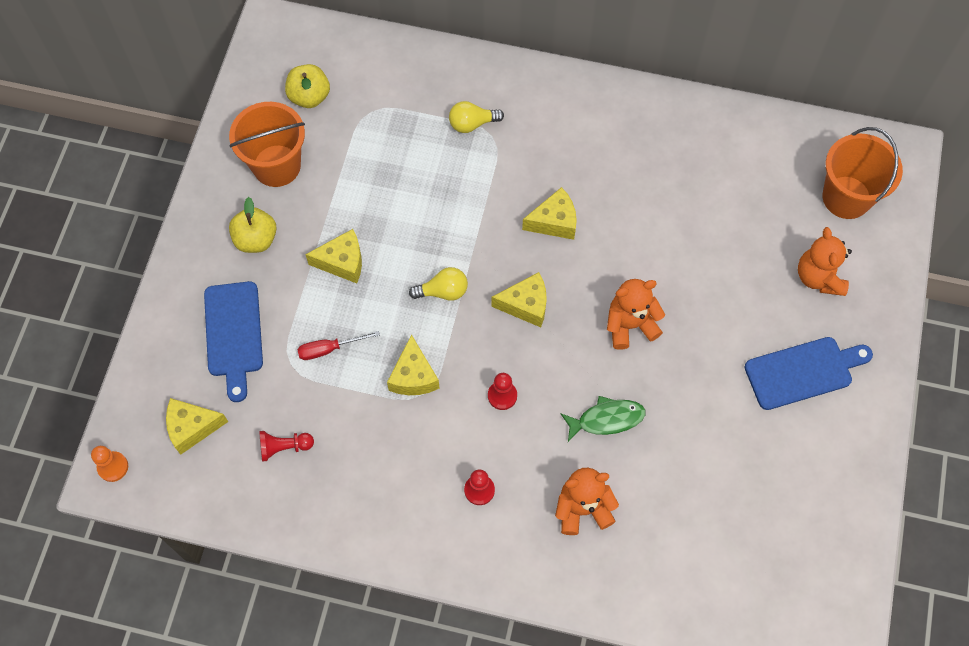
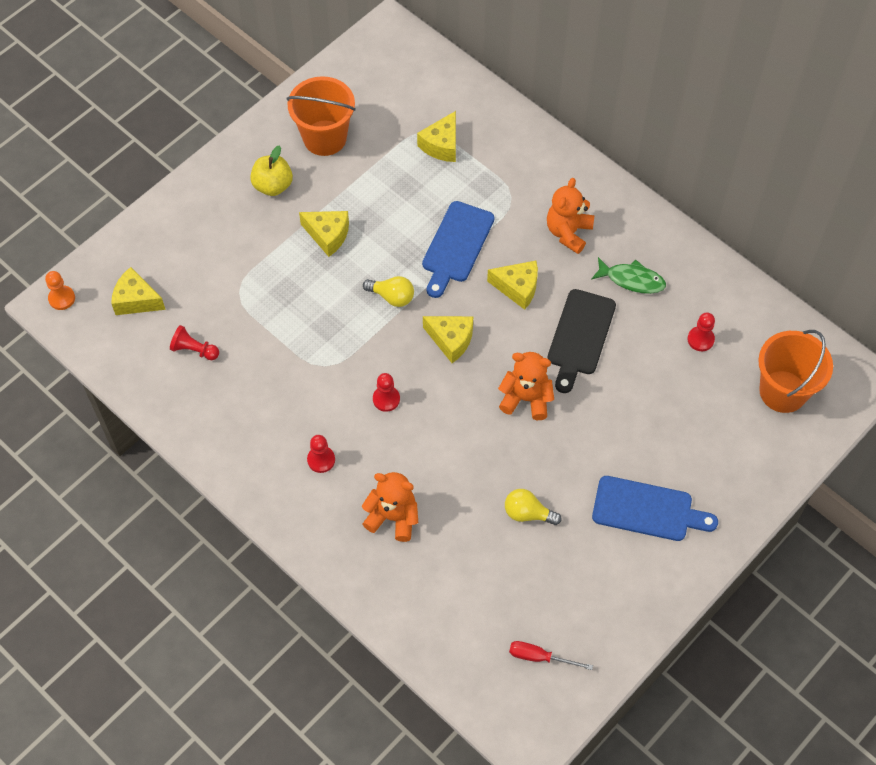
camera: 30 degrees right, 5 degrees down
(233, 334) = (210, 247): blue cutting board -> blue cutting board (456, 245)
(309, 96) = (384, 97): yellow apple -> none
(329, 349) = (275, 295): red screwdriver -> red screwdriver (540, 657)
(413, 376) = (326, 348): yellow cheese -> yellow cheese (441, 145)
(472, 124) = (501, 179): yellow light bulb -> yellow light bulb (527, 513)
(606, 419) = (457, 460): green fish -> green fish (632, 280)
(640, 239) = (580, 336): none -> black cutting board
(746, 186) = (700, 339): none -> red pawn
(819, 277) = (713, 443): orange teddy bear -> orange teddy bear (568, 232)

